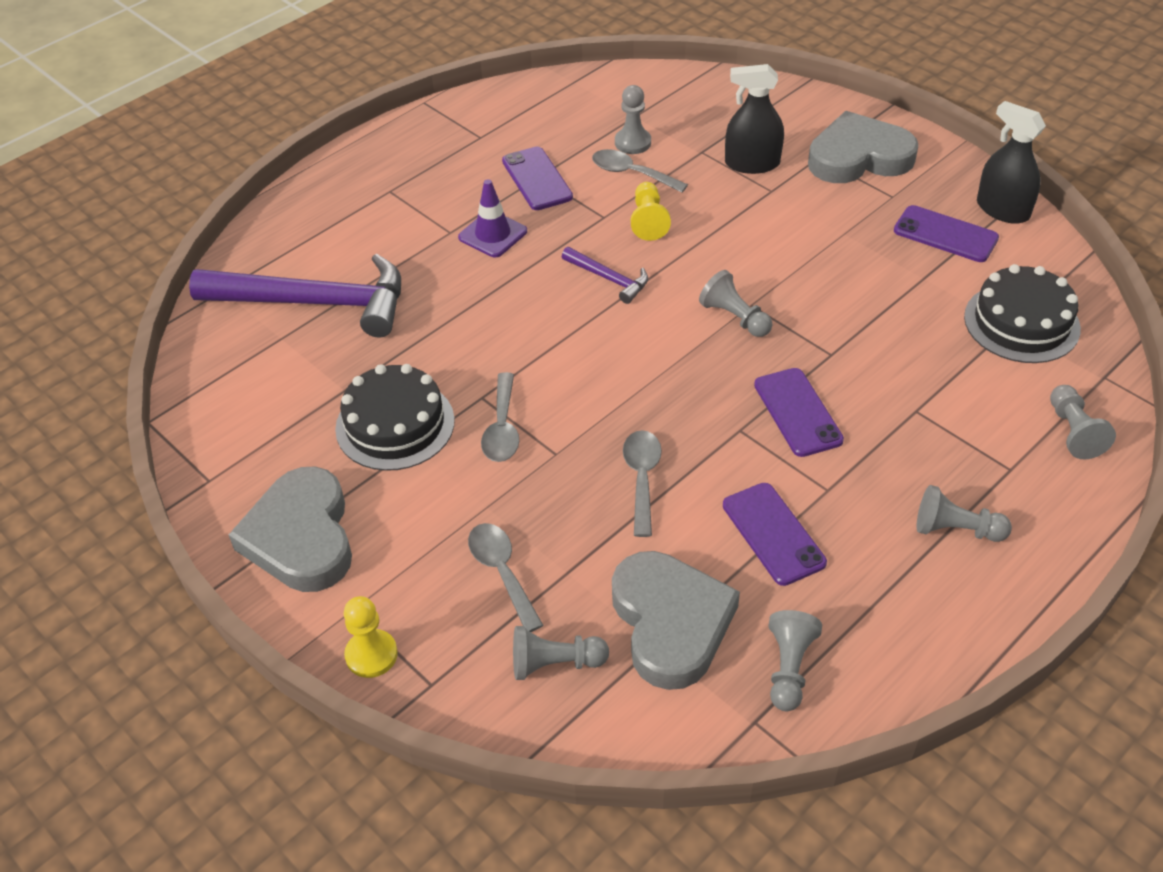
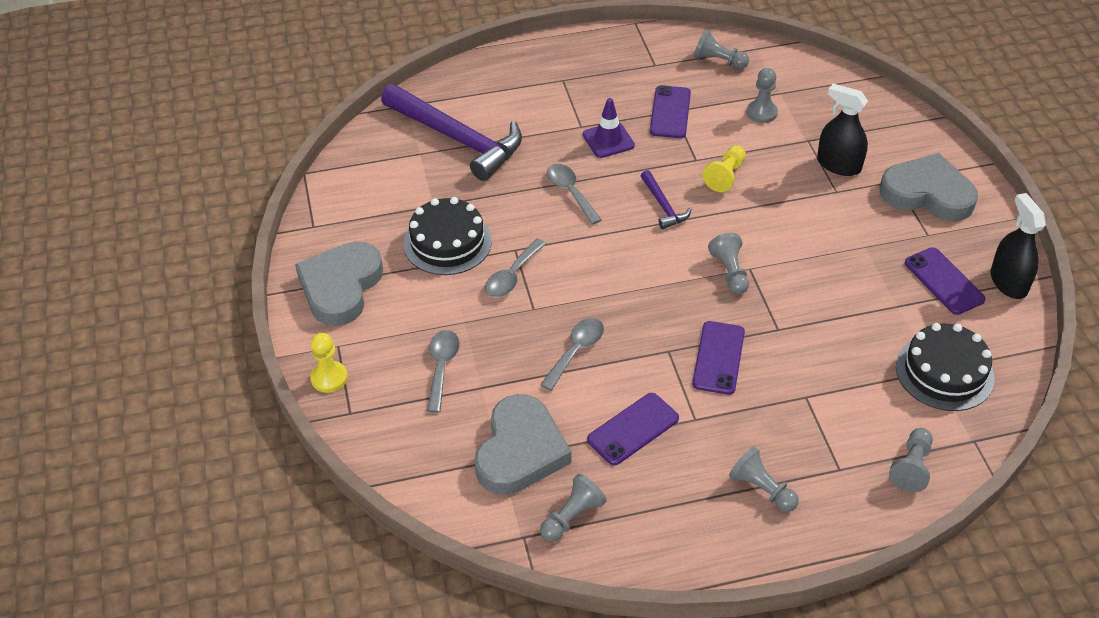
camera: 30 degrees right, 0 degrees up
(555, 663) = (430, 438): grey pawn -> grey pawn (718, 61)
(632, 173) = (742, 136): grey spoon -> grey spoon (570, 192)
(773, 534) = (633, 429): purple phone -> purple phone turned 45 degrees clockwise

